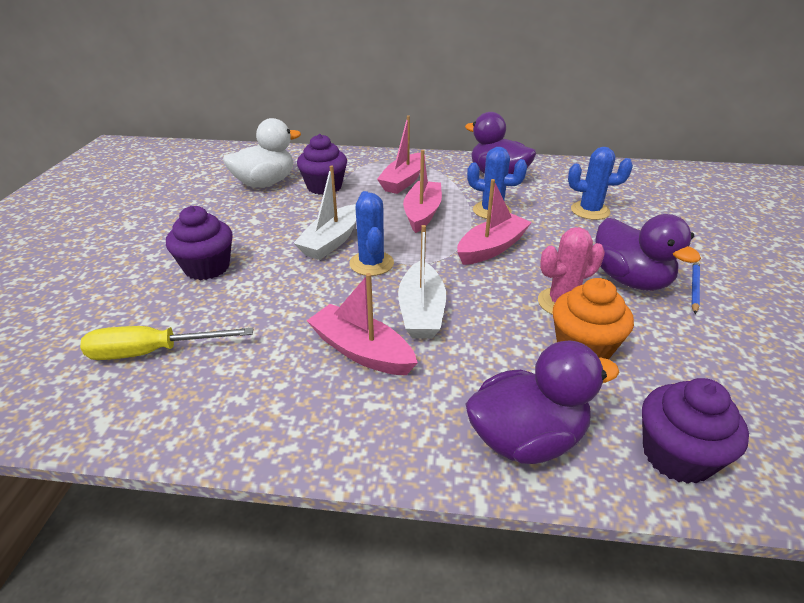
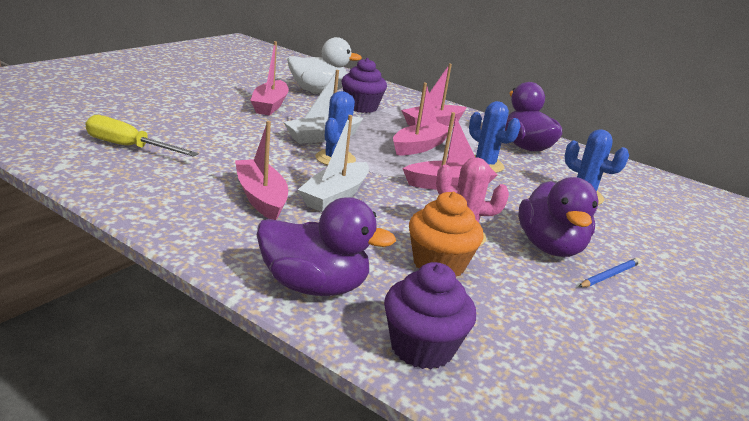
camera: 25 degrees right, 10 degrees down
(207, 267) = (216, 121): purple cupcake -> none
(239, 222) = (270, 105): none -> pink boat

